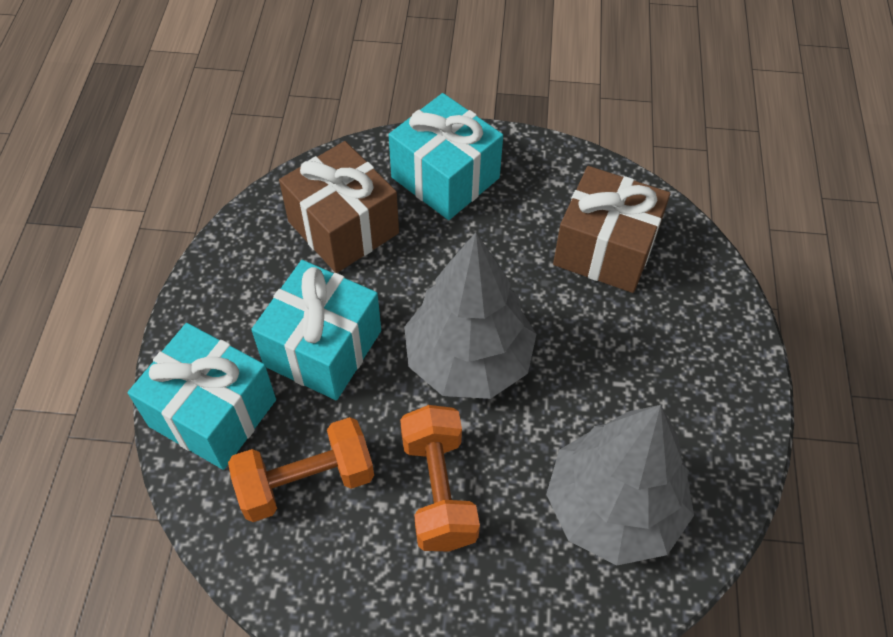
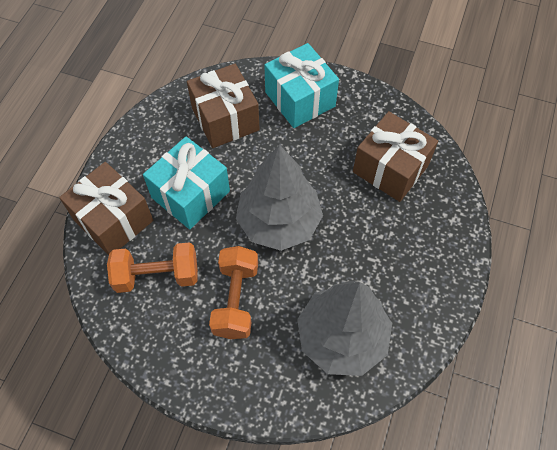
camera: 15 degrees right, 5 degrees up
(213, 413) = (113, 220): turquoise gift -> brown gift

